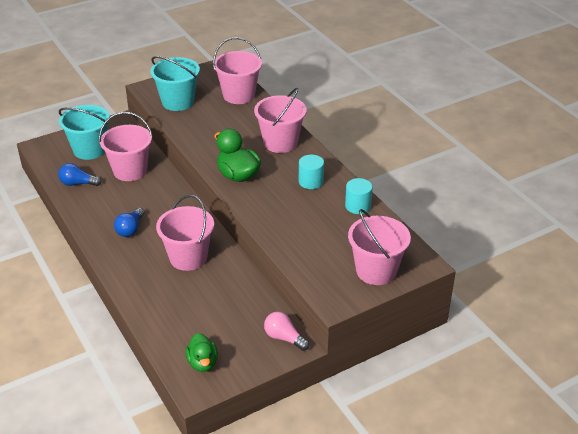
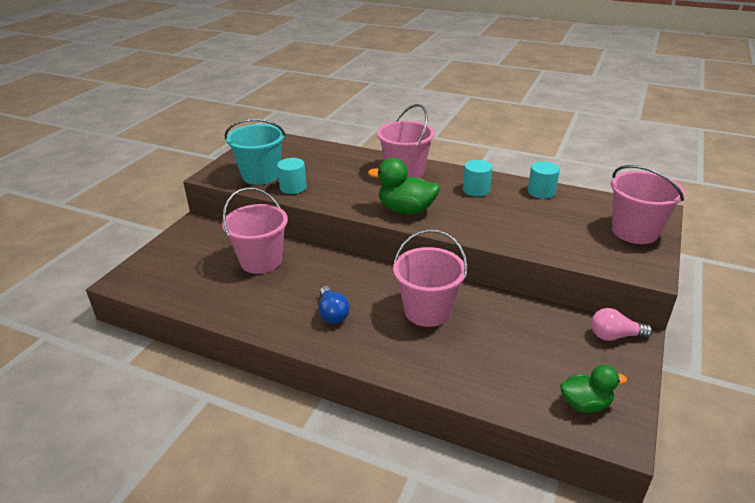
camera: 35 degrees left, 5 degrees down
(78, 183) = (215, 297): blue light bulb -> none
(89, 150) = (189, 260): turquoise bucket -> none
(187, 122) = (293, 187): none -> turquoise cylinder
(202, 363) = (585, 404): green duck -> green duck turned 45 degrees counterclockwise
(239, 95) = (314, 152): pink bucket -> none

